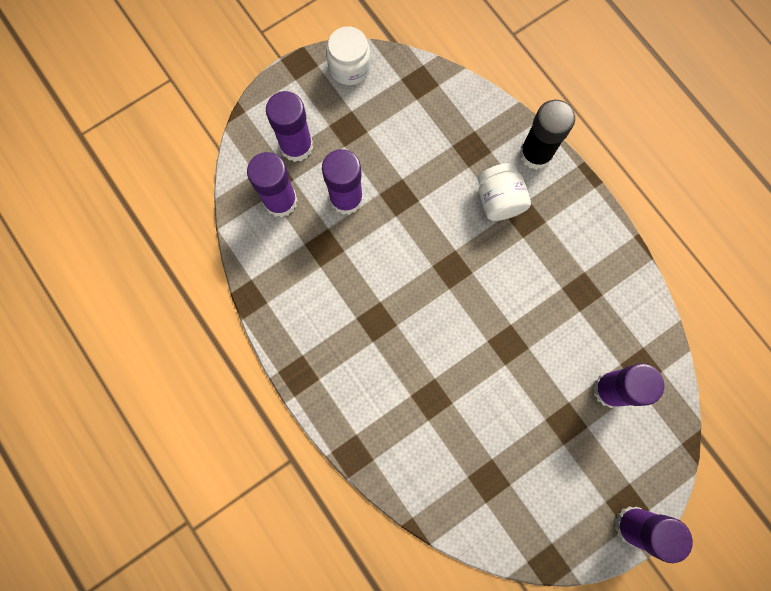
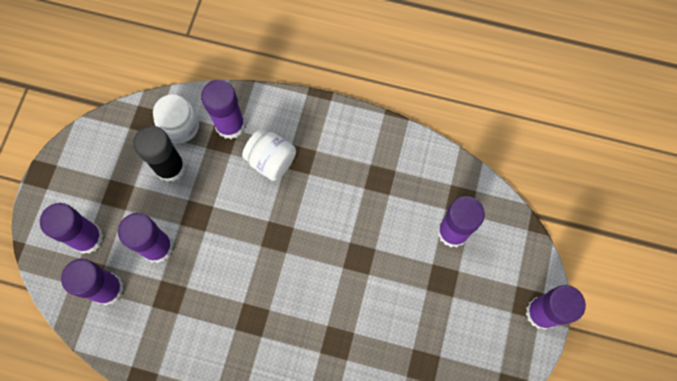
camera: 40 degrees left, 5 degrees down
(349, 67) = (82, 148): white jar -> white jar (180, 126)
(488, 142) = (230, 125): none -> purple glue stick
(535, 154) = (271, 108): black glue stick -> black glue stick (170, 167)

